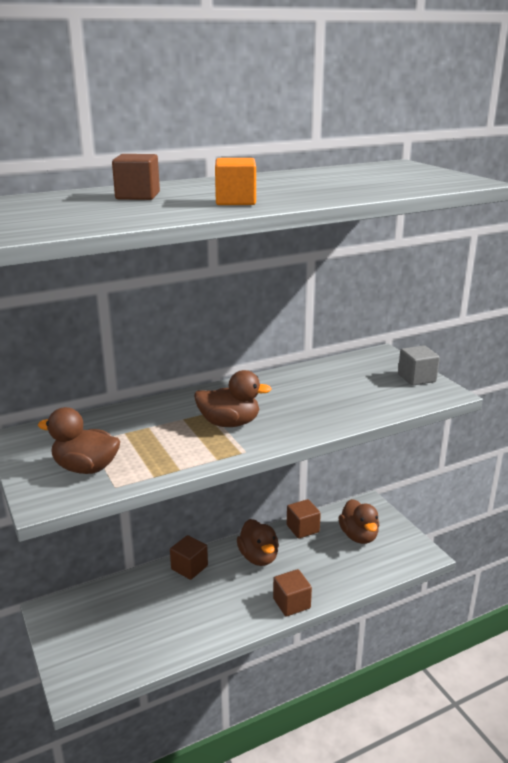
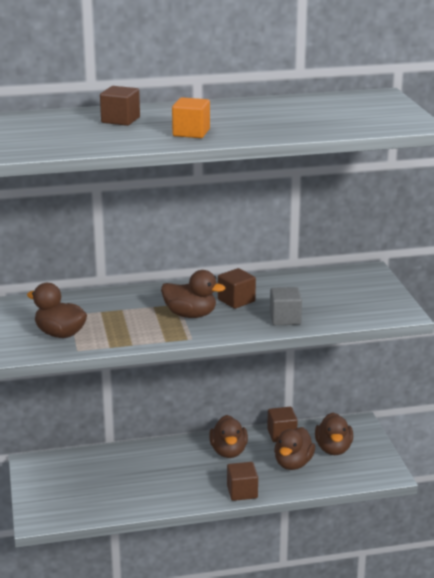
camera: 15 degrees right, 0 degrees up
(189, 567) = (162, 450): brown cube -> brown cube (236, 300)
(328, 559) = (293, 463): none -> brown duck
(416, 378) = (385, 297): grey cube -> grey cube (285, 319)

